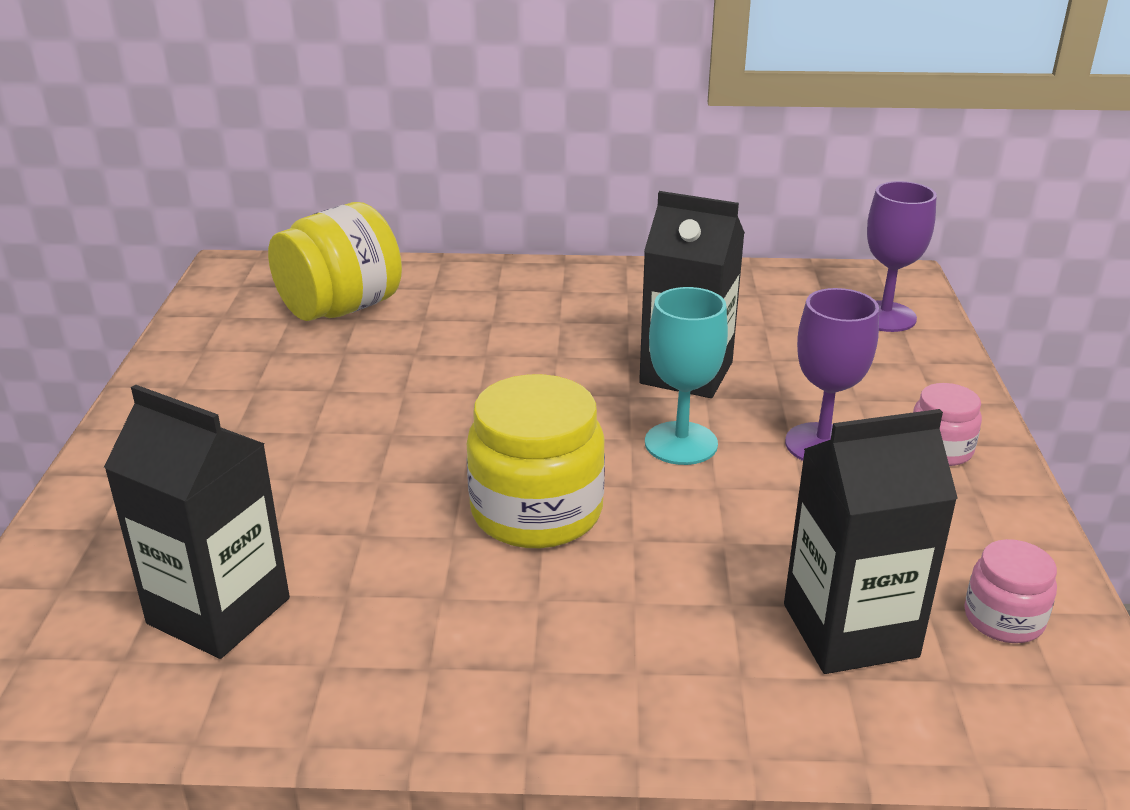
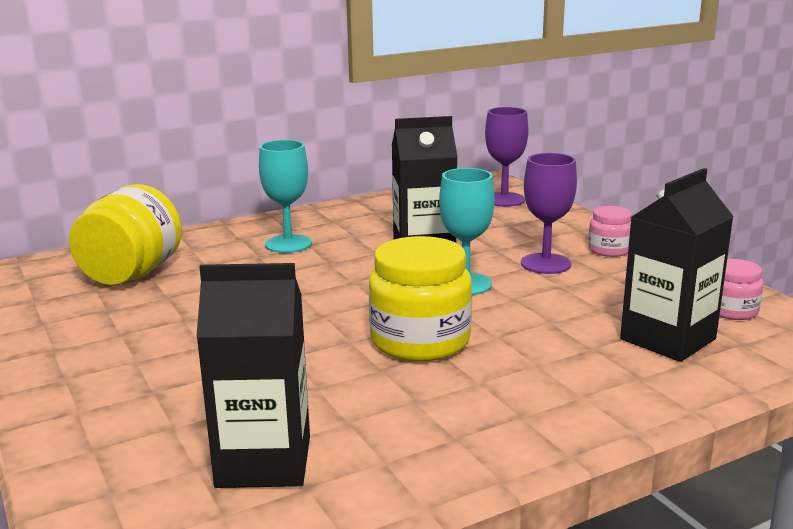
camera: 30 degrees left, 10 degrees down
(540, 313) = (288, 244): none -> turquoise goblet

